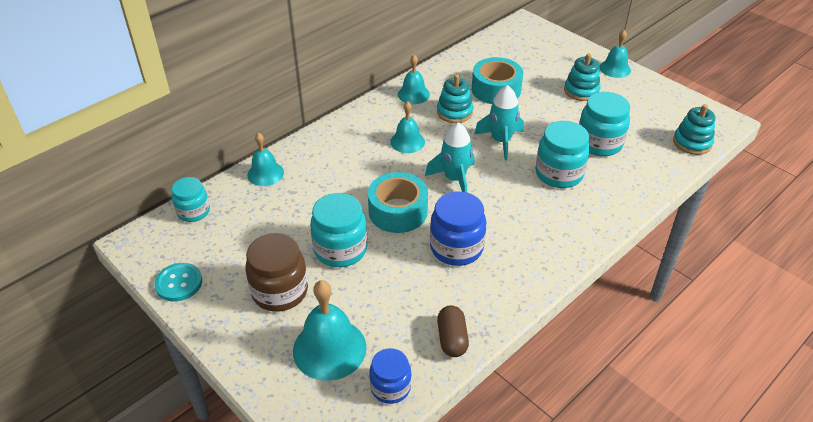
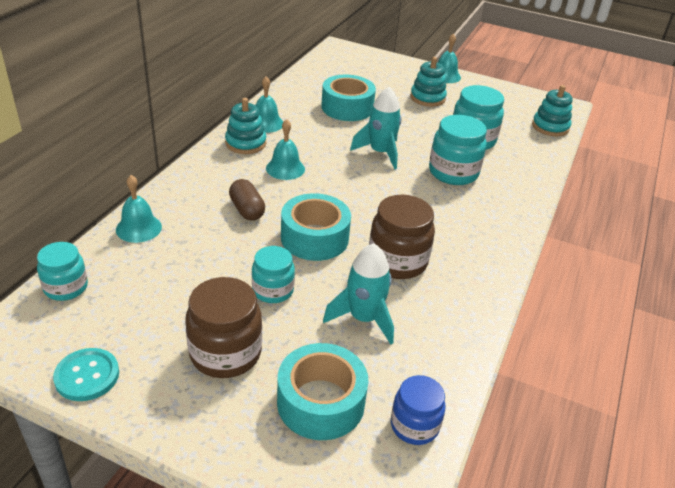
camera: 25 degrees left, 5 degrees down
(329, 349) = (320, 402): turquoise bell -> turquoise tape
(340, 249) = (273, 290): turquoise jar -> turquoise jar, size x0.64
(452, 339) = (448, 354): brown capsule -> brown capsule (247, 210)
(454, 112) = (318, 133): turquoise stacking toy -> turquoise stacking toy (245, 143)
(454, 179) = (355, 195): turquoise rocket -> turquoise rocket (363, 318)
(456, 248) = (397, 261): blue jar -> brown jar

